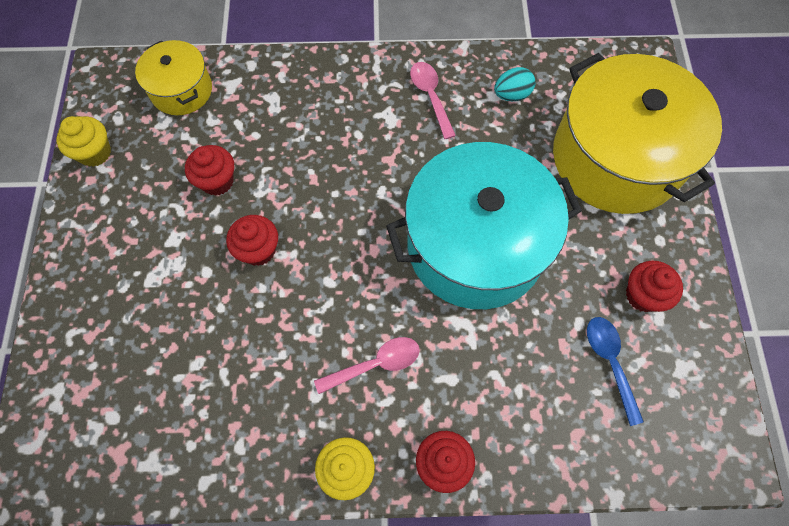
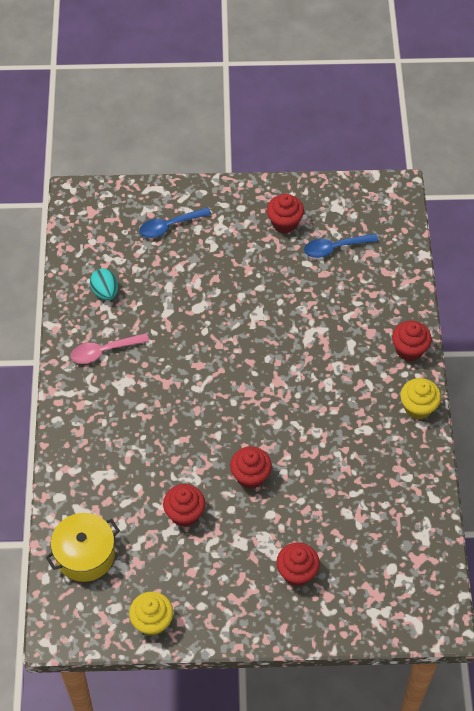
camera: 90 degrees left, 10 degrees down
(126, 301) = (297, 572): none -> red cupcake
(375, 364) = (342, 391): pink spoon -> none
(475, 245) = (245, 324): turquoise pot -> none
(616, 158) = (169, 226): yellow pot -> blue spoon

